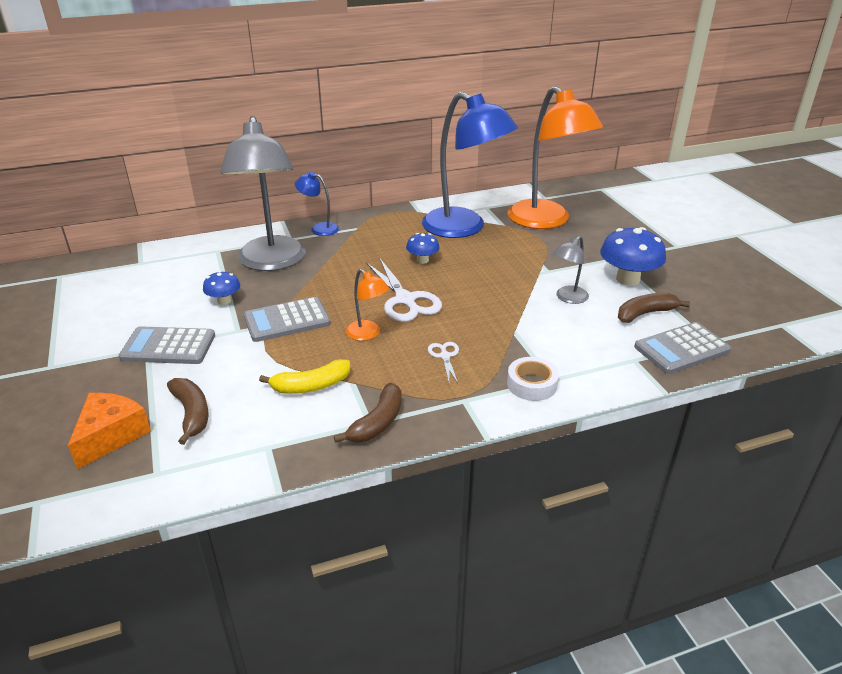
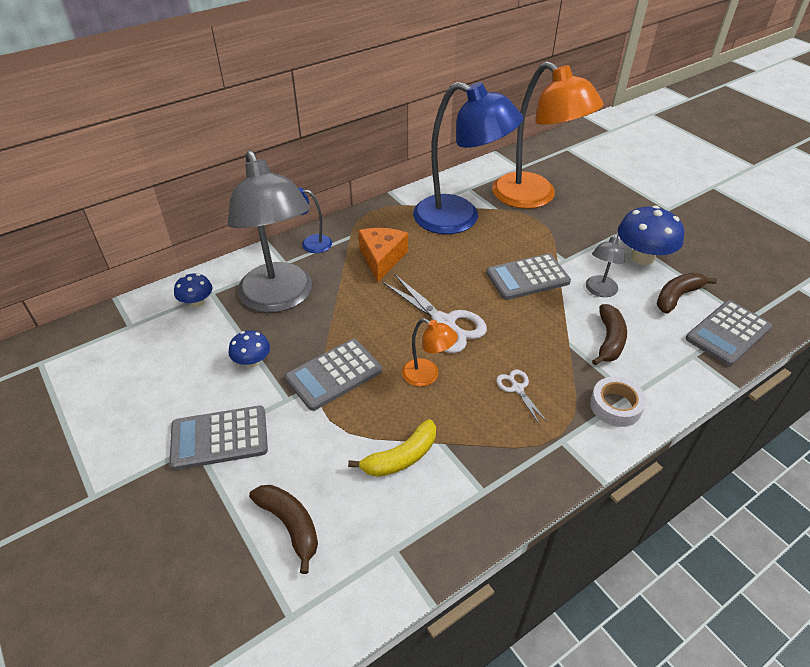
camera: 15 degrees left, 10 degrees up
(111, 436) = (213, 578): orange cheese -> orange cheese (382, 259)
(377, 422) = (491, 490): brown banana -> brown banana (609, 340)
(422, 260) = (437, 268): blue mushroom -> blue mushroom (197, 302)
(503, 279) = (527, 277): none -> grey calculator

